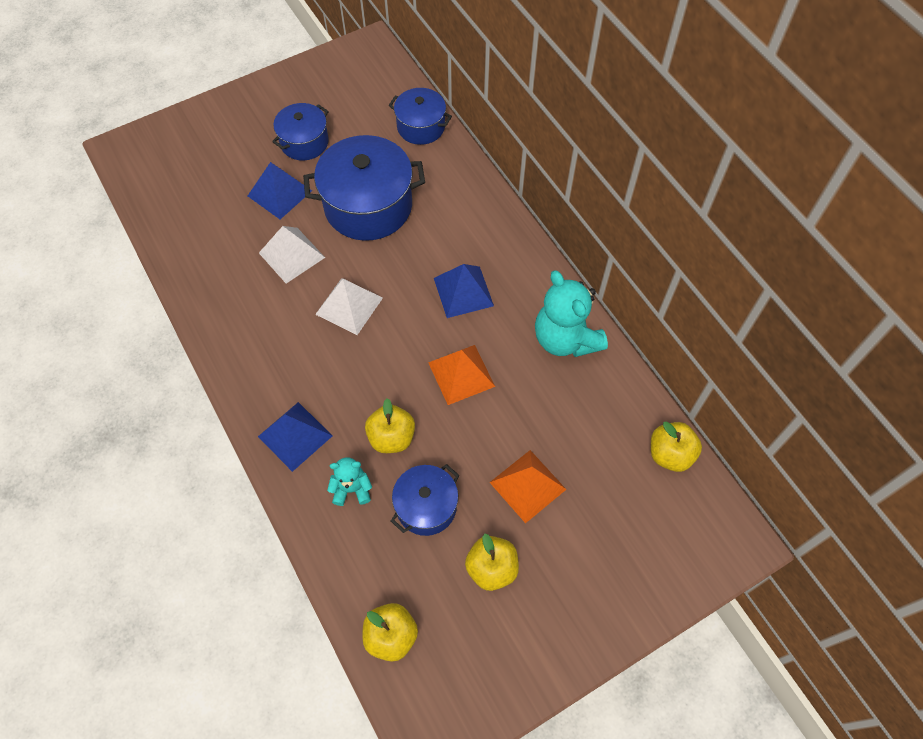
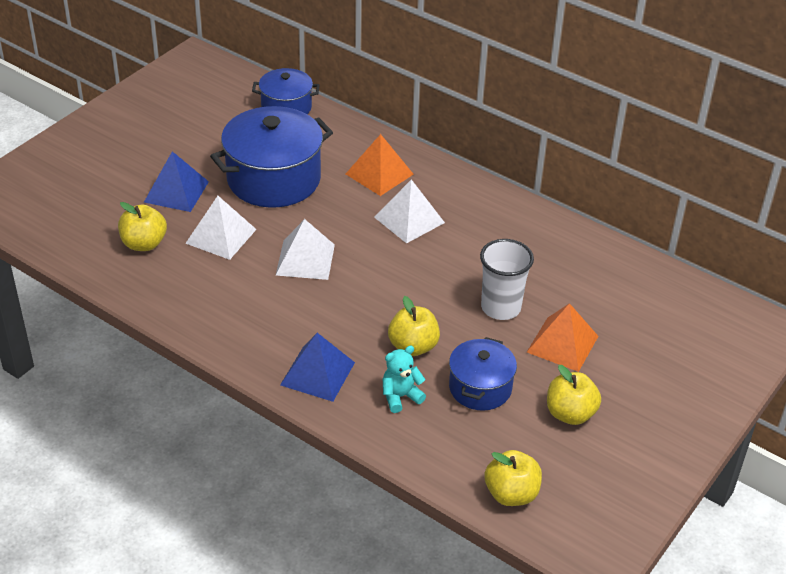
camera: 25 degrees left, 20 degrees down
(304, 142) = (176, 146): blue pot -> none
(461, 374) = (448, 281): orange pyramid -> orange pyramid (379, 174)
(463, 292) = (409, 220): blue pyramid -> white pyramid
(493, 422) = (501, 308): none -> white cup
(565, 339) = (526, 228): turquoise teddy bear -> none
(670, 454) = (671, 284): yellow apple -> yellow apple (144, 244)

